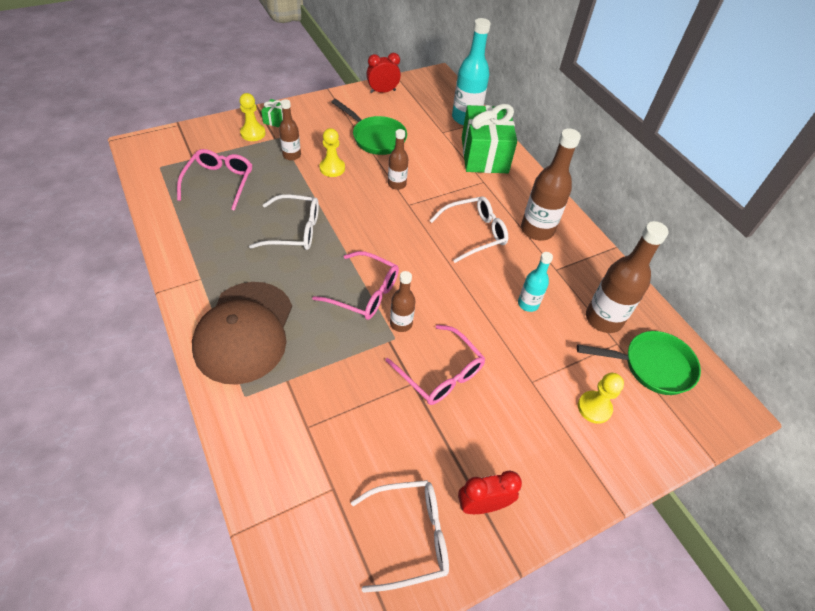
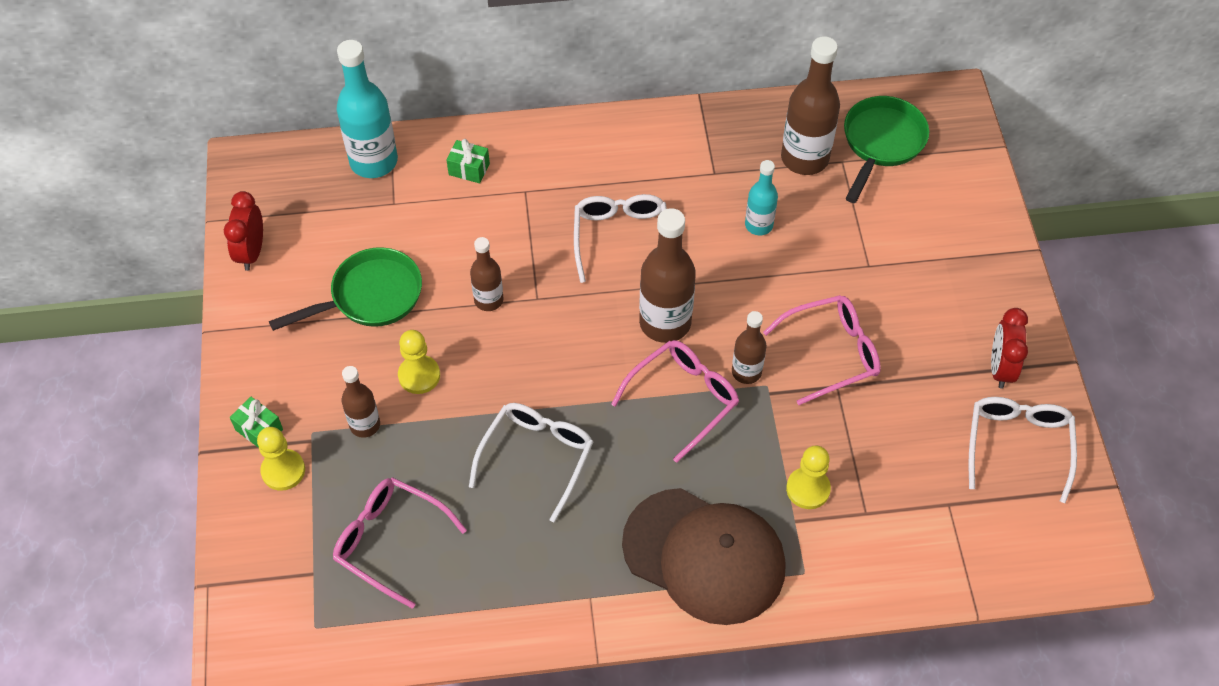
camera: 65 degrees left, 5 degrees up
(484, 155) = (469, 169): green gift -> green gift, size x0.40
(537, 230) = (640, 165): brown bottle -> brown bottle (665, 323)
(594, 408) = (917, 221): yellow pawn -> yellow pawn (808, 489)

